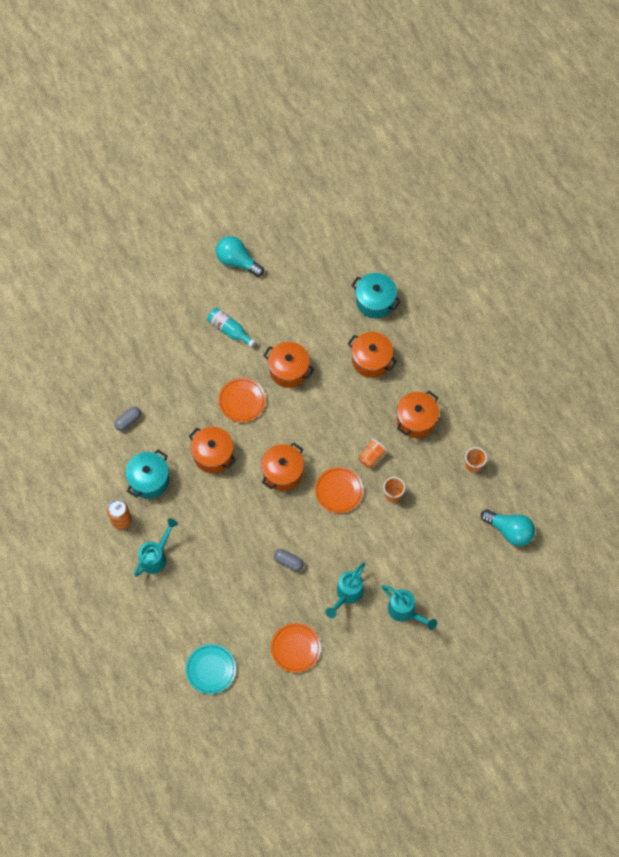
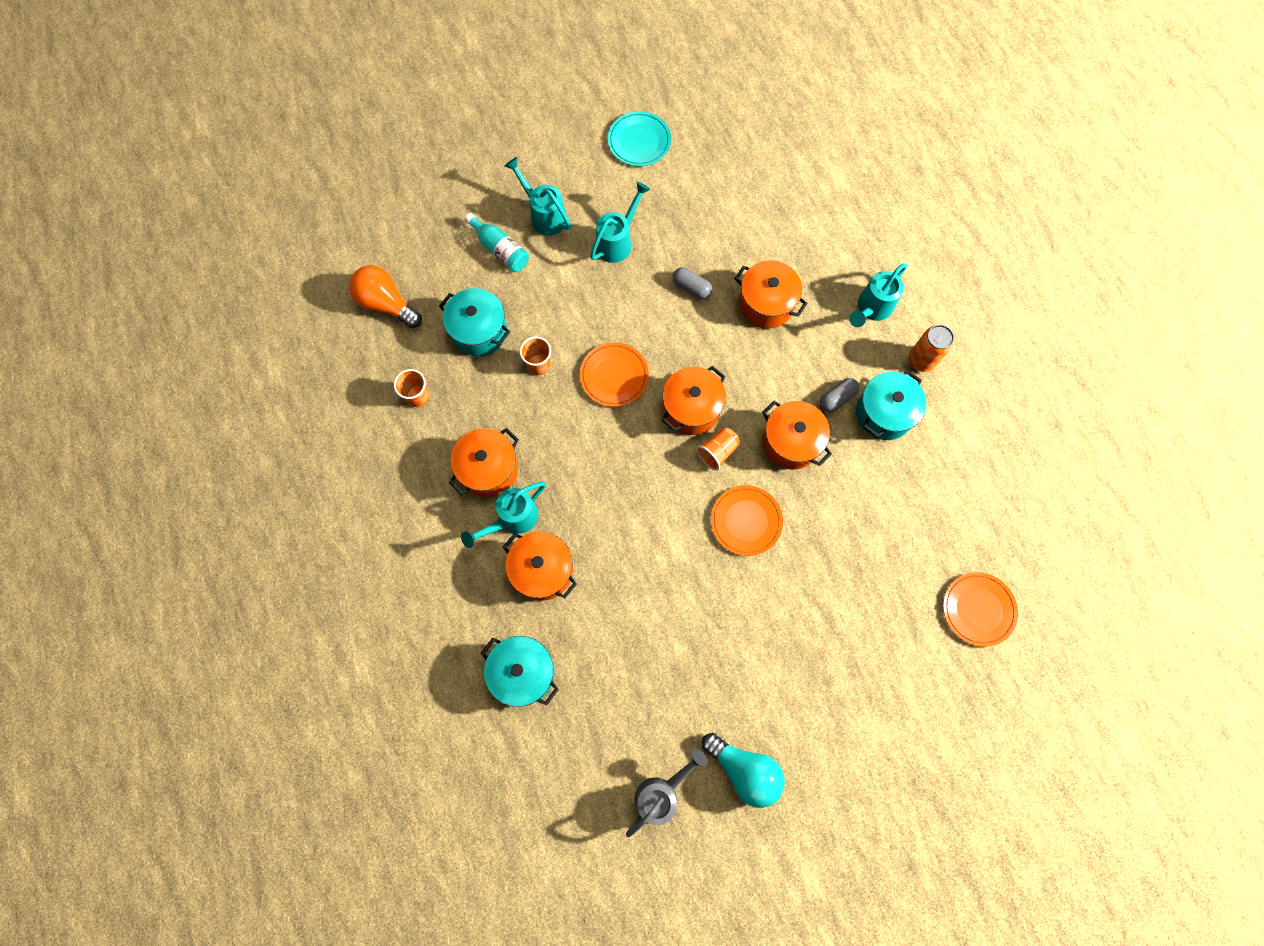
camera: 175 degrees left, 5 degrees up
(128, 421) = (918, 504): grey capsule -> grey capsule (837, 398)
(211, 669) = (799, 168): turquoise plate -> turquoise plate (639, 141)
(229, 330) = (761, 642): turquoise bottle -> turquoise bottle (500, 249)
(285, 246) = (662, 793): none -> grey watering can
(289, 370) = (671, 565): orange pot -> orange pot (766, 304)
(295, 648) = (690, 183): orange plate -> orange plate (978, 609)
(372, 457) = (561, 420): orange cup -> orange cup (717, 451)
(395, 389) = (512, 519): none -> turquoise watering can
(439, 515) = (479, 331): none -> turquoise pot
(509, 530) = (387, 303): turquoise light bulb -> orange light bulb

